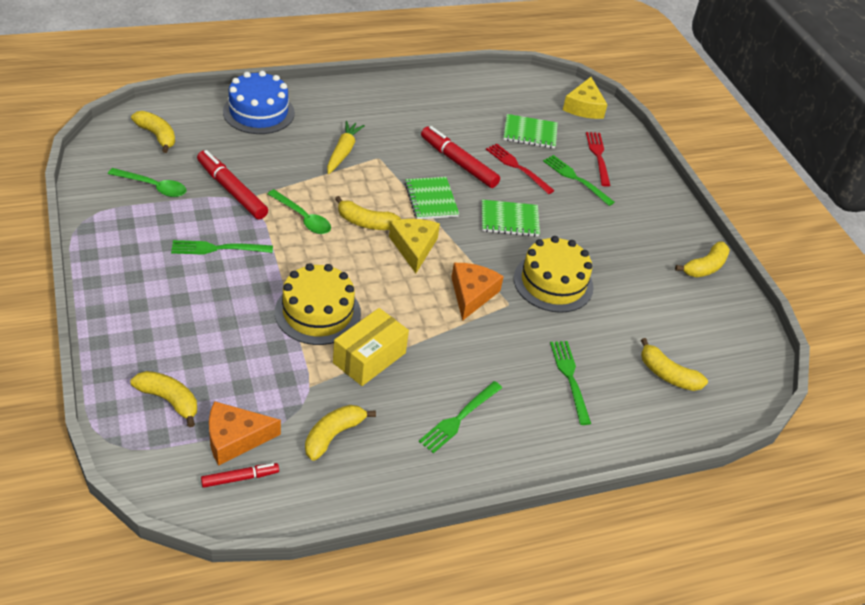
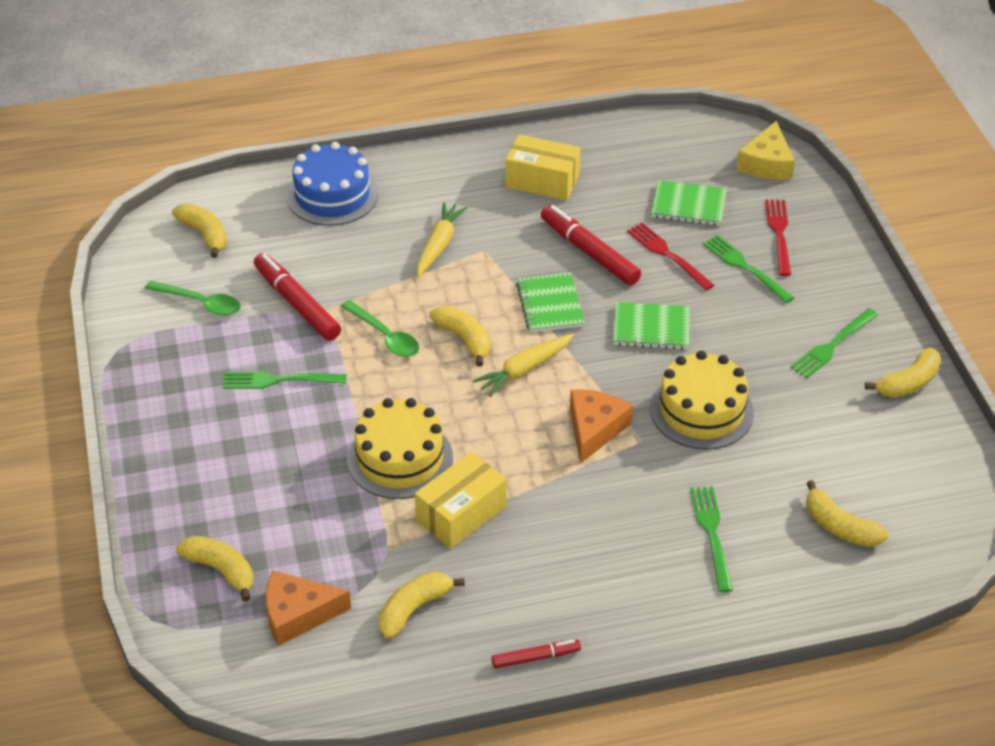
camera: 10 degrees right, 0 degrees up
(240, 478) = (303, 660): red marker -> red marker (536, 658)
(365, 222) = (464, 339): yellow banana -> yellow banana turned 150 degrees counterclockwise
(414, 247) = (524, 370): yellow cheese -> yellow carrot
(419, 110) = (542, 181): none -> yellow box
(459, 419) = (568, 587): green fork -> green fork (832, 345)

